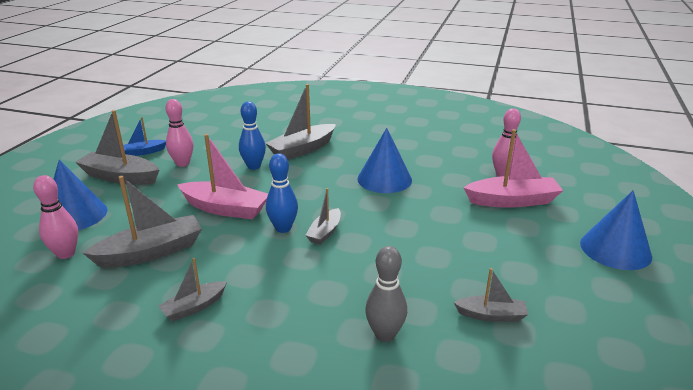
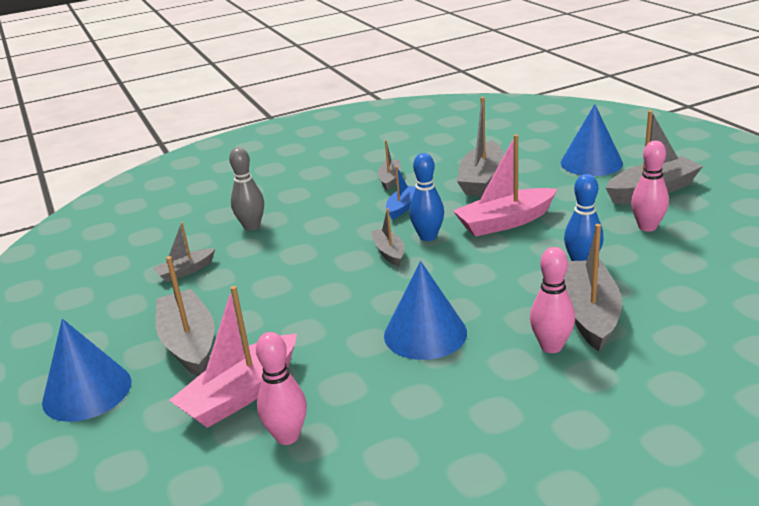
camera: 140 degrees right, 0 degrees up
(66, 254) = (528, 153): pink bowling pin -> pink bowling pin (551, 346)
(143, 152) = (713, 213): blue boat -> blue boat (402, 207)
(527, 245) = (189, 343): none -> grey boat

